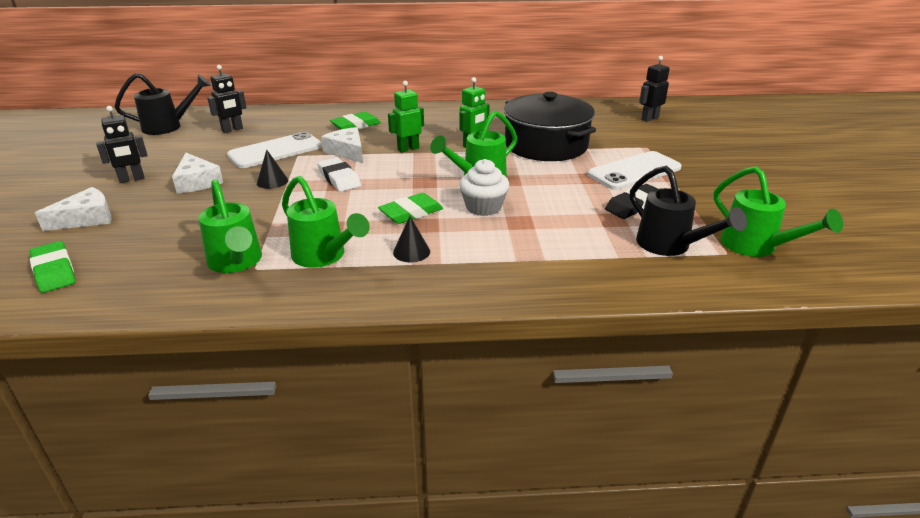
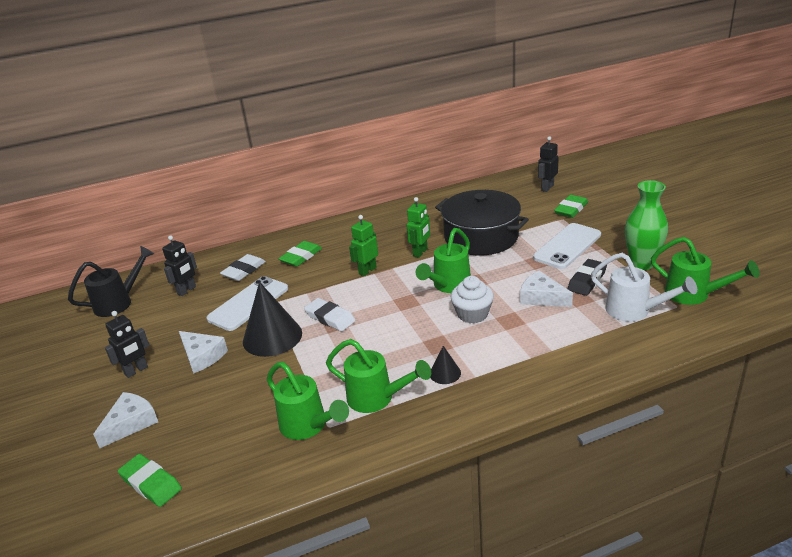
camera: 15 degrees left, 0 degrees up
(272, 181) = (272, 337): black cone -> black cone, size x2.08
(295, 125) = (244, 270): none -> white eraser
(347, 152) = (315, 287): white cheese -> white cheese (541, 297)
(411, 213) = (417, 336): green eraser -> green eraser (571, 209)
(670, 246) = (634, 311): black watering can -> white watering can
(711, 204) = (641, 264): none -> green vase

